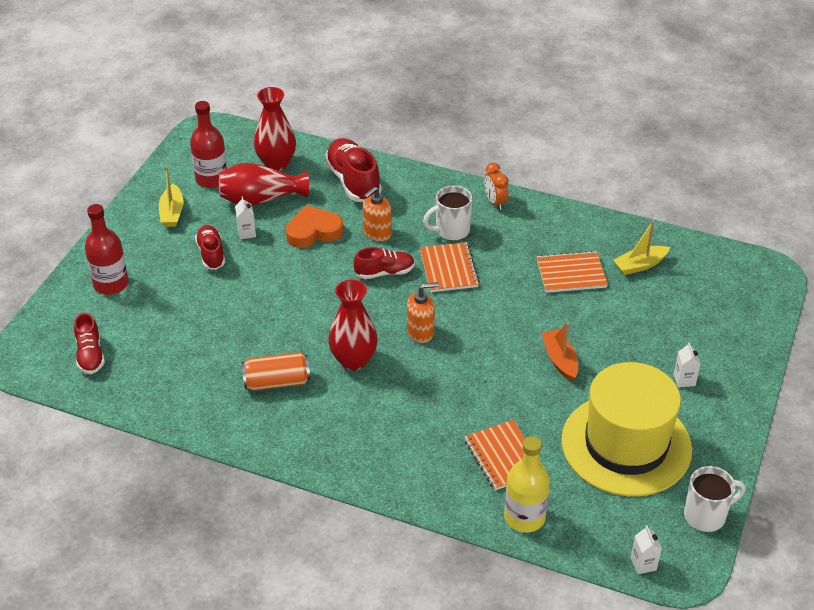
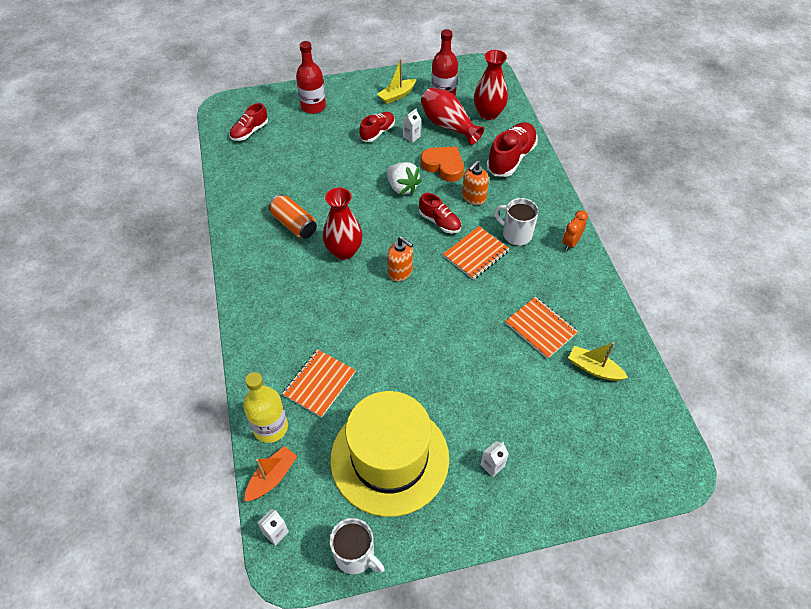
camera: 55 degrees right, 10 degrees up
(310, 275) = (402, 187): none -> white strawberry
(377, 233) = (473, 197): orange soap dispenser -> orange soap dispenser turned 60 degrees counterclockwise
(560, 360) = (443, 369): orange boat -> orange boat (272, 478)

